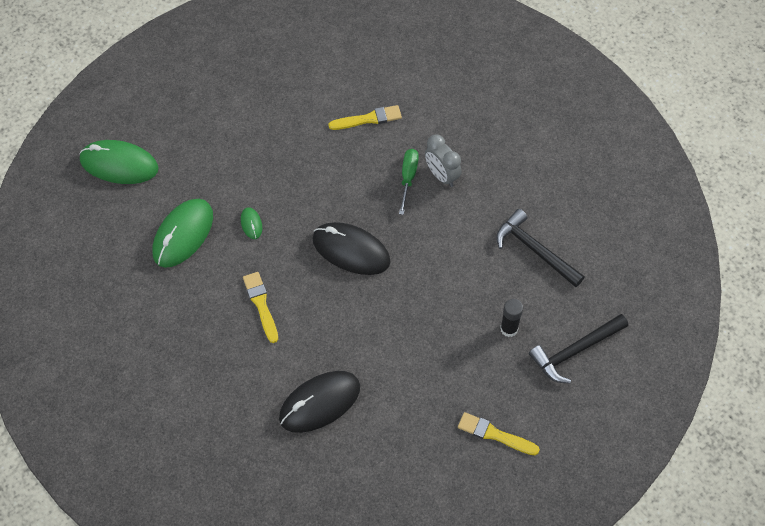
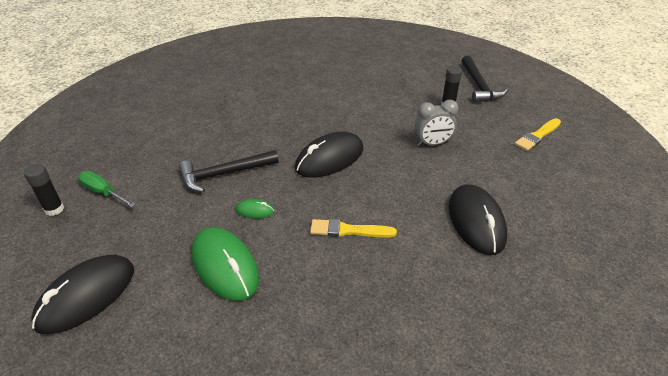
camera: 65 degrees left, 20 degrees down
(119, 164) = (86, 296): green mouse -> black mouse
(186, 84) = (54, 209): none -> black glue stick
(368, 119) = (214, 115): yellow brush -> none
(408, 178) = (285, 112): green screwdriver -> green screwdriver (103, 192)
(442, 175) = (297, 98): grey clock -> grey clock (432, 144)
(535, 250) = (389, 79): black hammer -> black hammer (224, 174)

